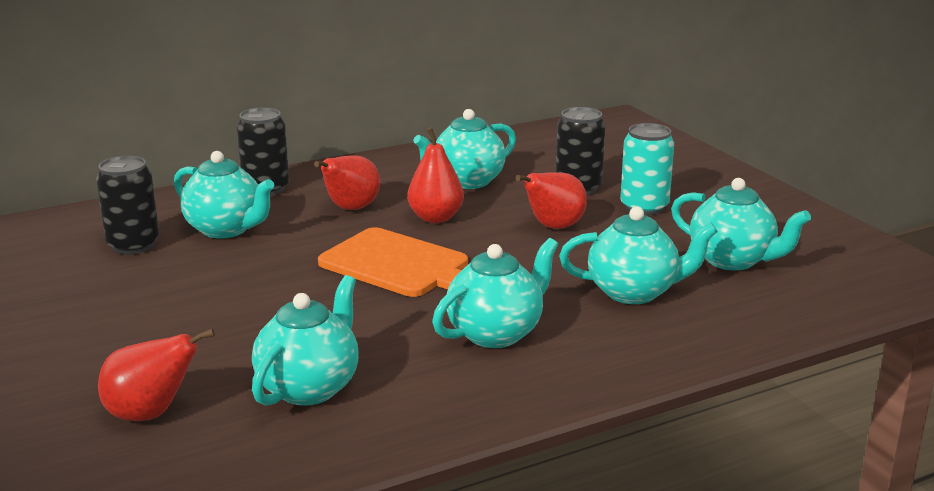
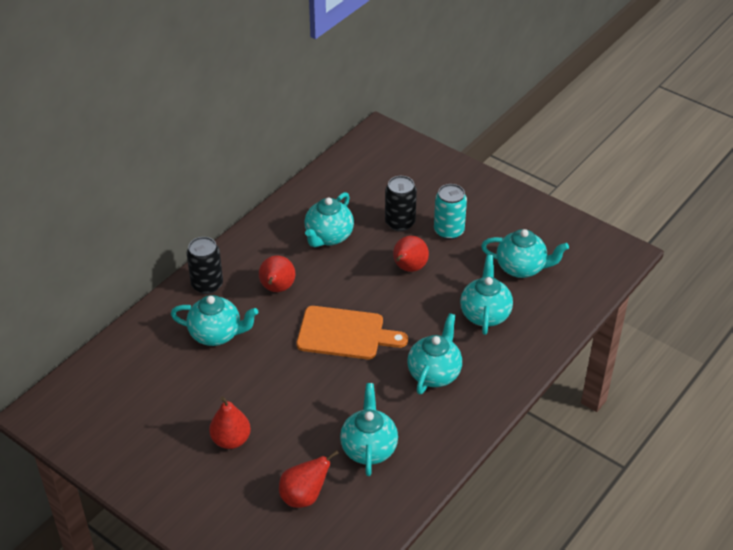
camera: 25 degrees left, 20 degrees up
(133, 245) = (172, 369): black can -> none
(436, 218) = (335, 281): red pear -> red pear (231, 440)
(634, 292) = (485, 314): turquoise teapot -> turquoise teapot turned 60 degrees counterclockwise

